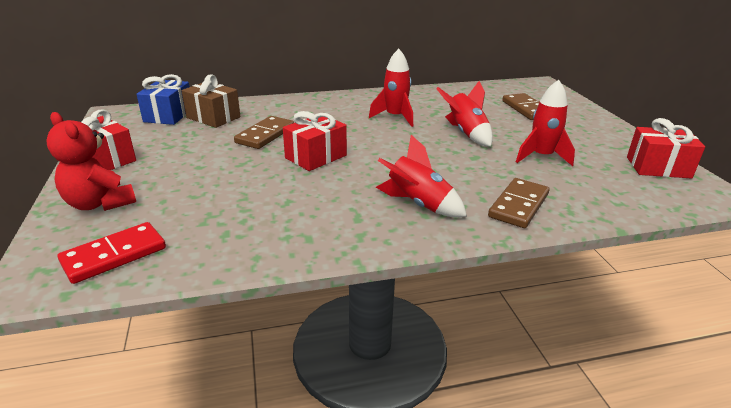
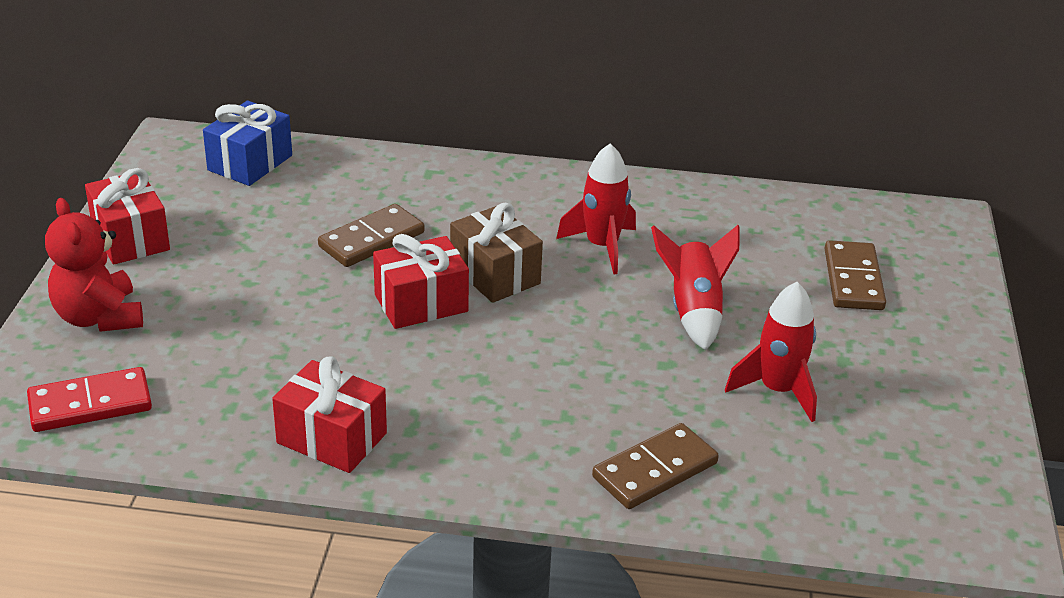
camera: 20 degrees right, 5 degrees up
(213, 117) = (313, 183): brown gift -> brown gift (495, 274)
(418, 204) = (510, 429): red rocket -> none
(658, 167) = (959, 462): red gift -> red gift (332, 438)

